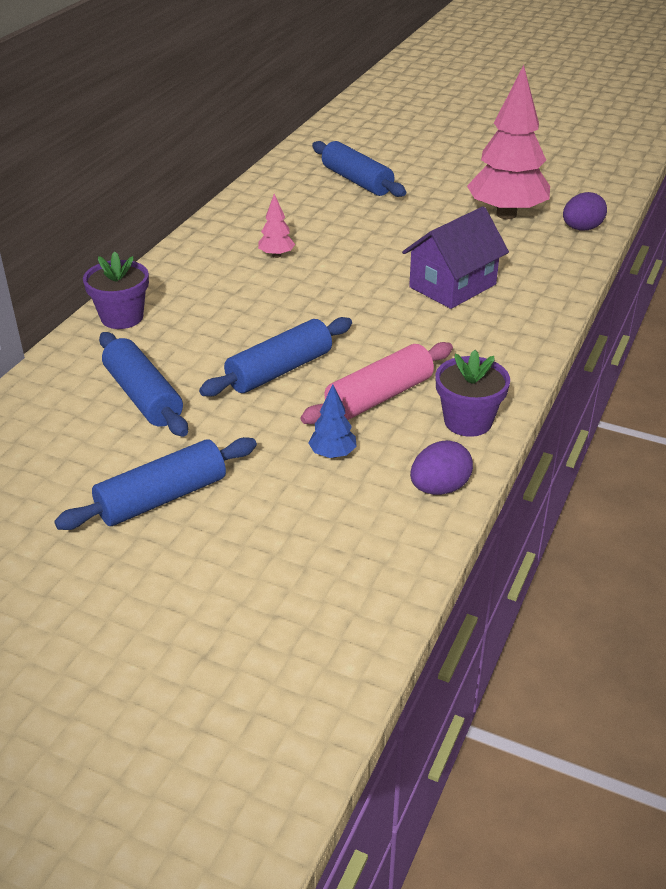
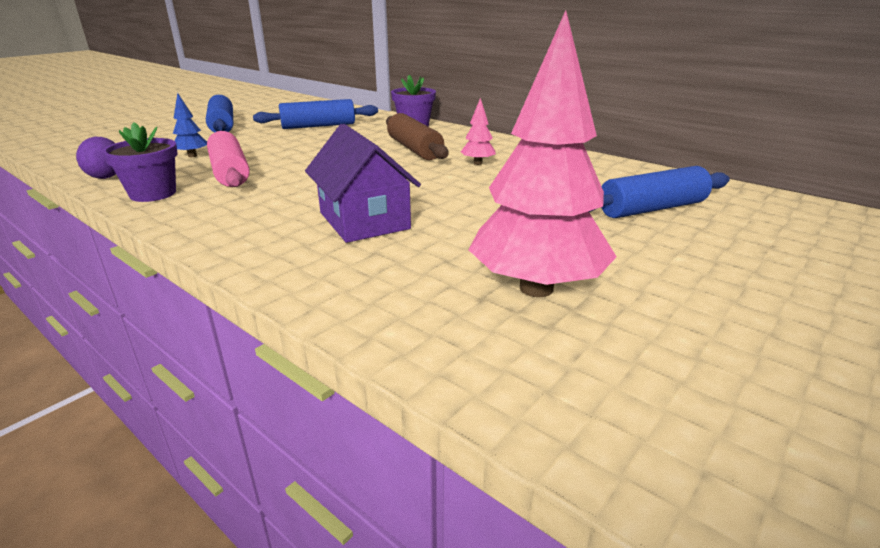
camera: 105 degrees right, 10 degrees down
(239, 298) = (414, 149): none -> brown rolling pin
(279, 370) = (303, 152): blue rolling pin -> none
(581, 228) = (460, 349): purple egg -> none

